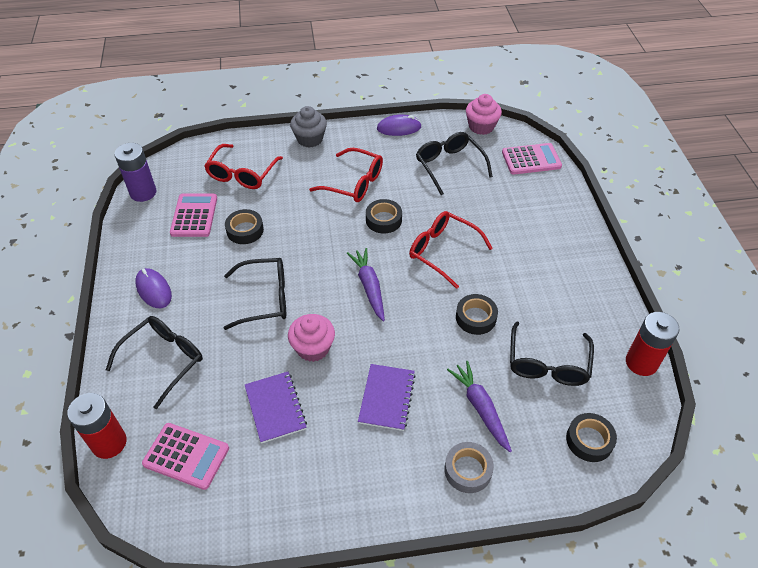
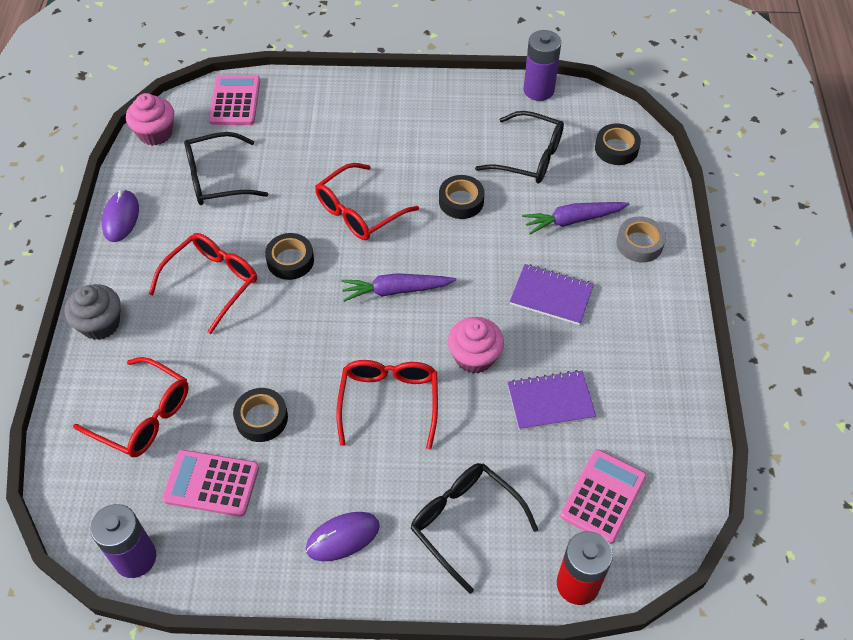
camera: 80 degrees left, 5 degrees up
(264, 298) = (389, 402): black glasses -> red glasses
(641, 362) = (538, 90): red battery -> purple battery

